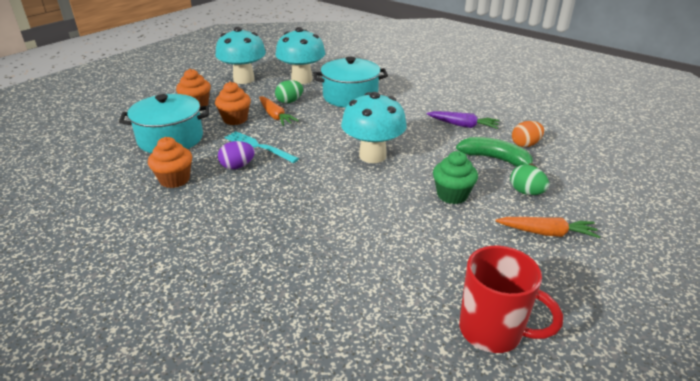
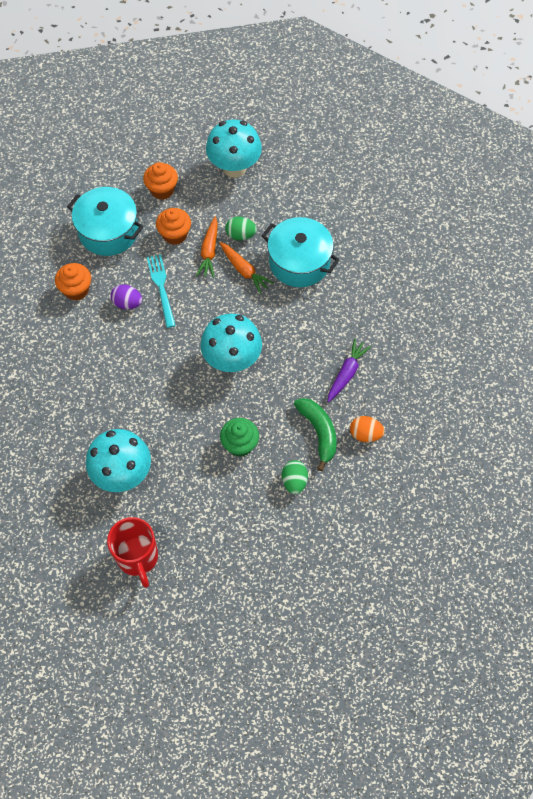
camera: 40 degrees right, 30 degrees up
(301, 79) = (284, 202): turquoise mushroom -> turquoise mushroom (123, 474)
(463, 125) = (346, 373): purple carrot -> purple carrot turned 120 degrees counterclockwise
(546, 233) = (258, 524): orange carrot -> orange carrot (244, 270)

